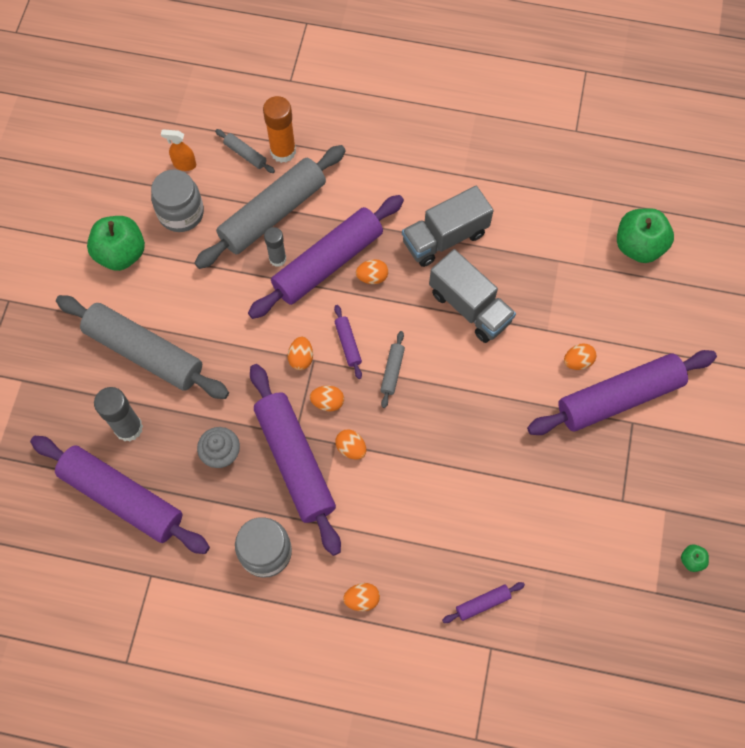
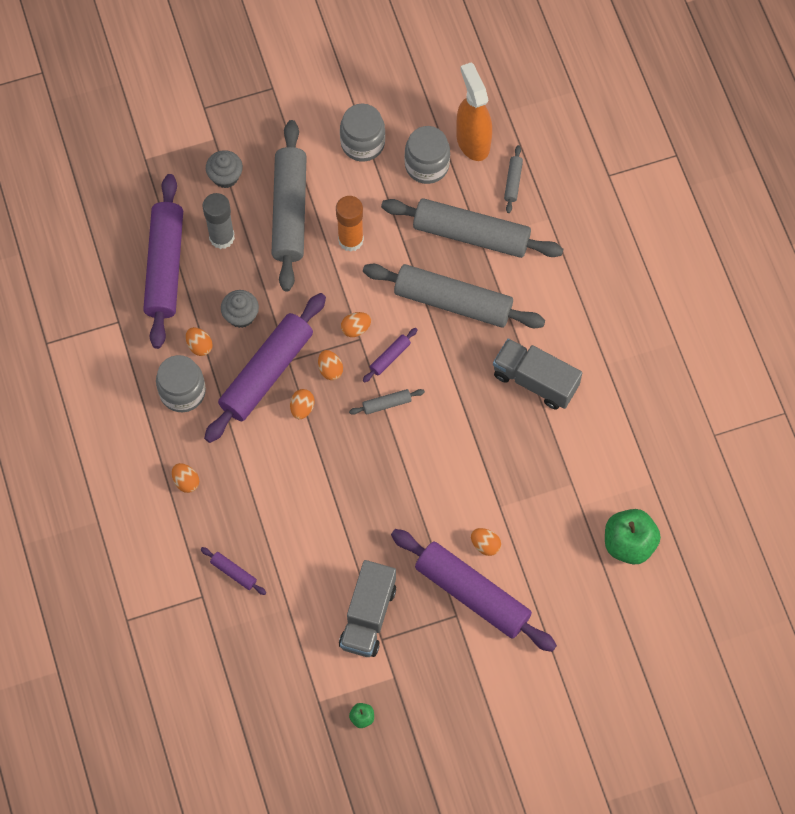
camera: 60 degrees right, 0 degrees up
(68, 391) = (225, 176): none -> grey cupcake
(121, 254) = (362, 143): green apple -> grey jar
(184, 164) = (473, 141): orange spray bottle -> orange spray bottle, size x2.07
(277, 259) = (432, 261): grey glue stick -> none
(283, 151) = (535, 209): orange glue stick -> orange glue stick (350, 240)
(328, 263) = (453, 302): purple rolling pin -> grey rolling pin
(372, 277) = (461, 343): orange egg -> orange egg (199, 346)
(469, 307) = (482, 434): grey truck -> grey truck (368, 616)

